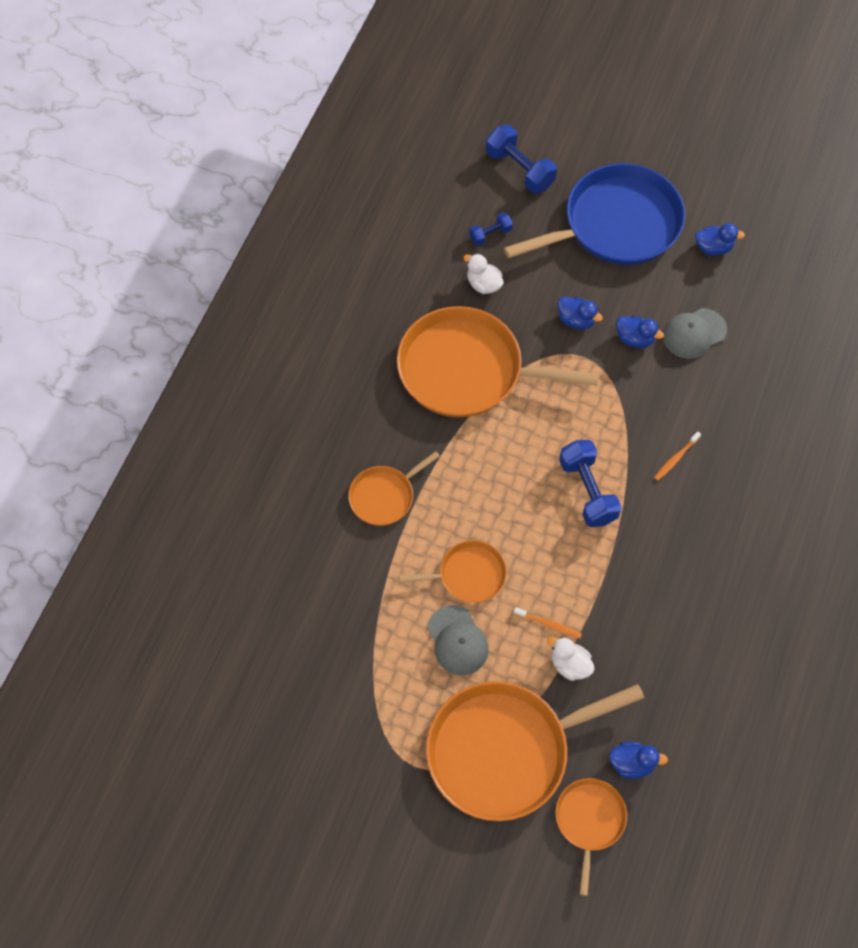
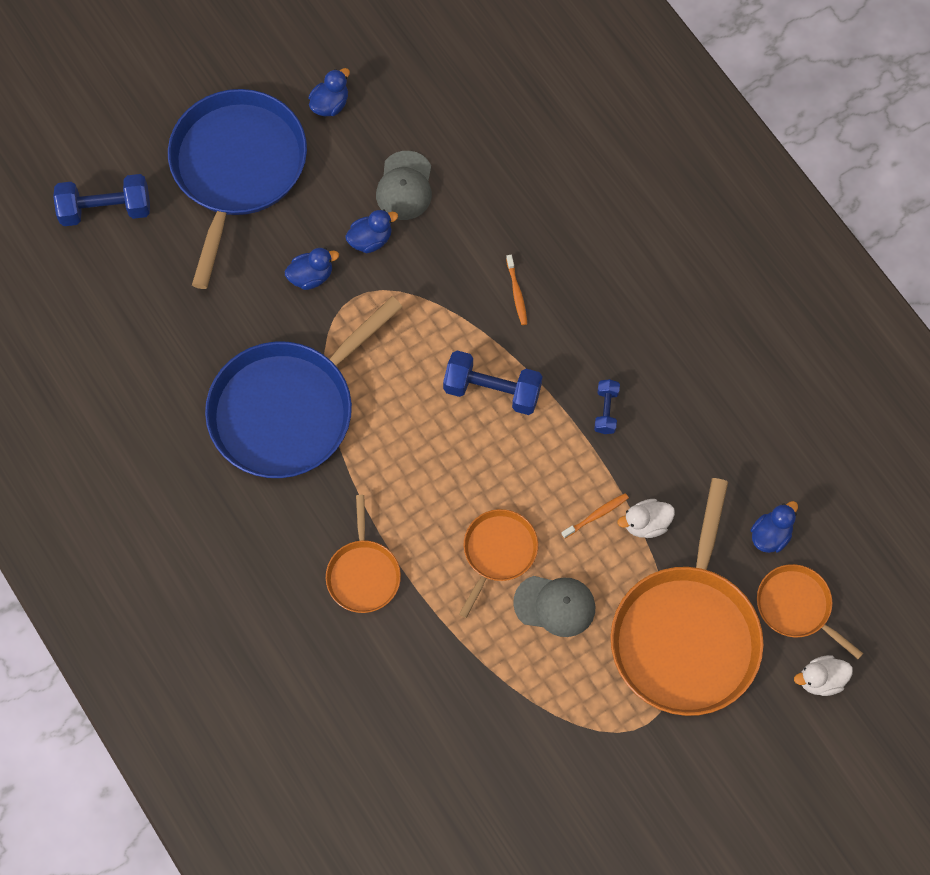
camera: 55 degrees left, 5 degrees up
(467, 370) = (288, 409): orange pan -> blue pan
(483, 284) = (207, 331): white duck -> white duck (821, 680)
(490, 234) = (157, 287): blue dumbbell -> blue dumbbell (606, 411)

